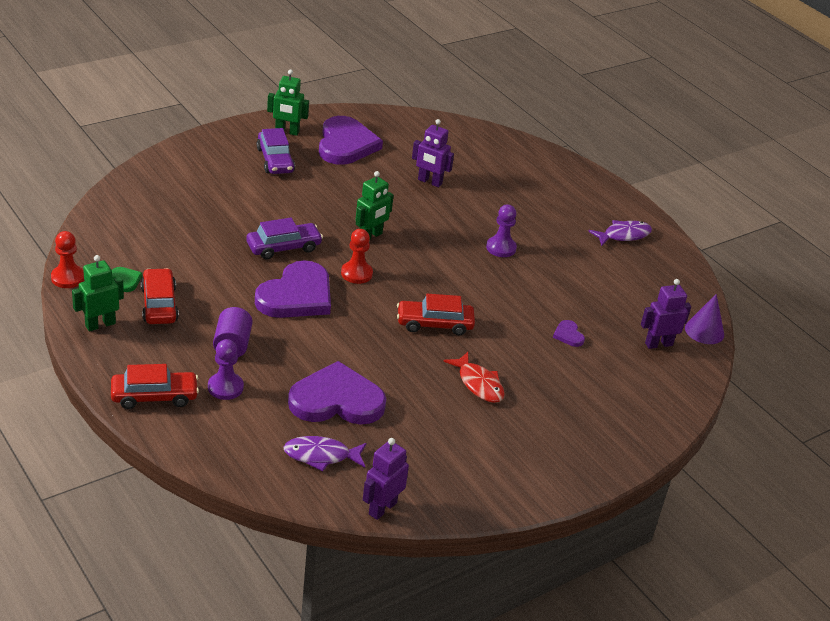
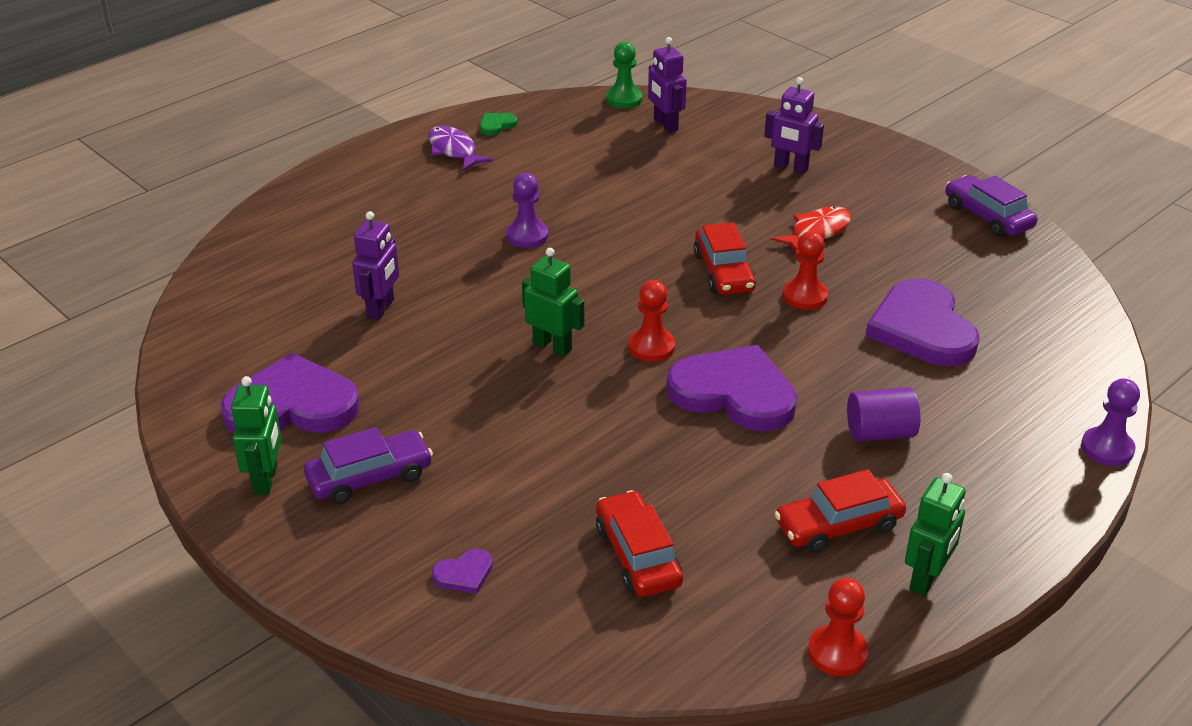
camera: 95 degrees left, 0 degrees up
(100, 324) = (926, 579): green robot -> green robot turned 105 degrees counterclockwise
(125, 280) = (802, 579): green heart -> green heart (496, 125)
(154, 396) = (1033, 483): red car -> red car (637, 555)
(225, 387) = (968, 422): purple pawn -> purple pawn (1107, 448)
(283, 247) = (623, 424): purple car -> purple car (988, 216)
(321, 456) = (1025, 327): purple fish -> none
(382, 508) = (1067, 275): purple robot -> purple robot (790, 168)
(393, 354) = (805, 296): none -> red pawn
(568, 335) = (685, 179): purple heart -> purple heart (464, 574)
(704, 331) = (624, 99): purple cone -> green pawn

